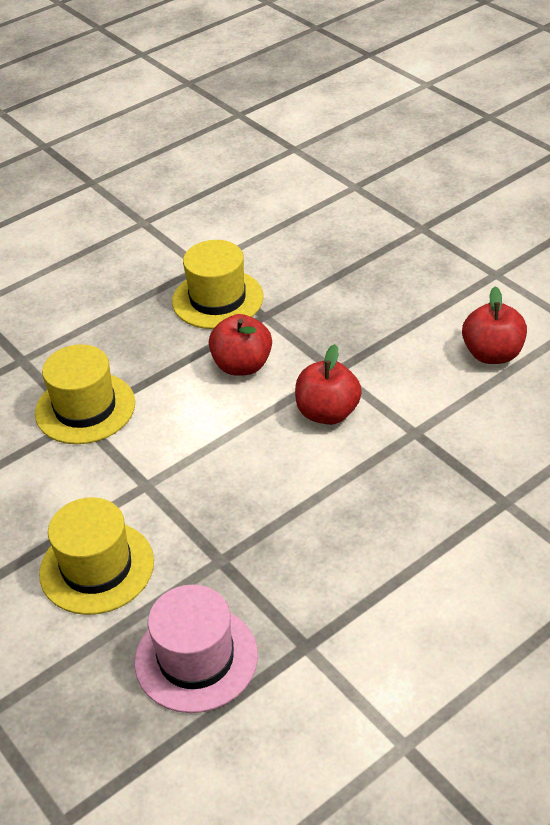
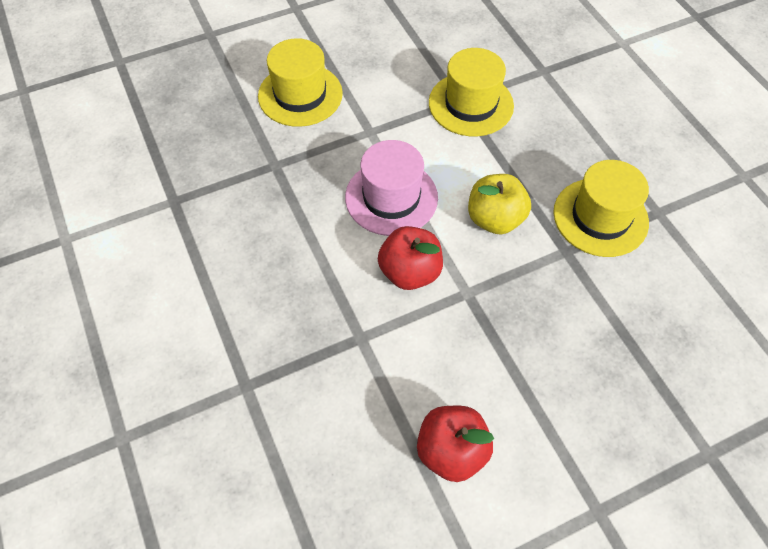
camera: 100 degrees right, 15 degrees up
(196, 658) = (196, 137): pink hat -> pink hat (391, 197)
(242, 365) = (495, 219): red apple -> yellow apple

